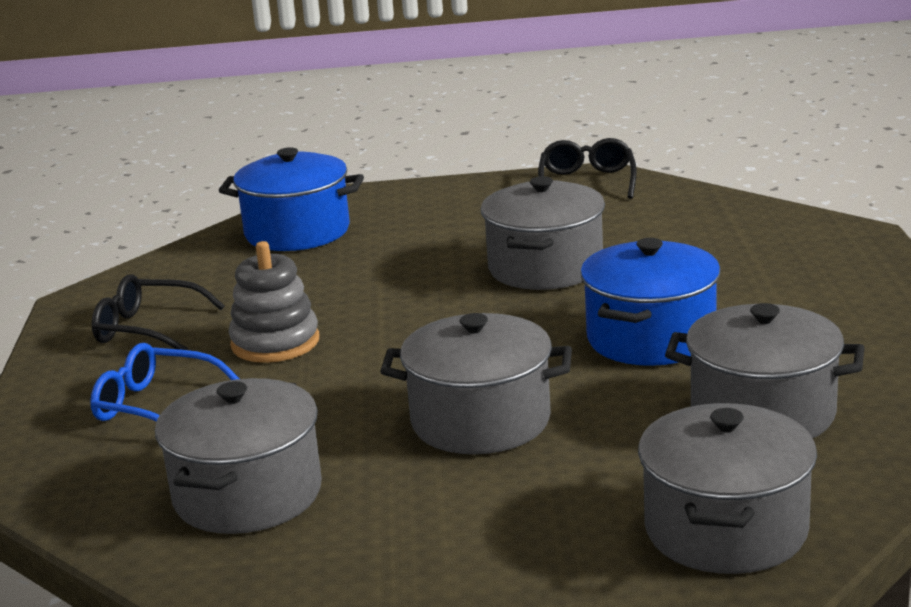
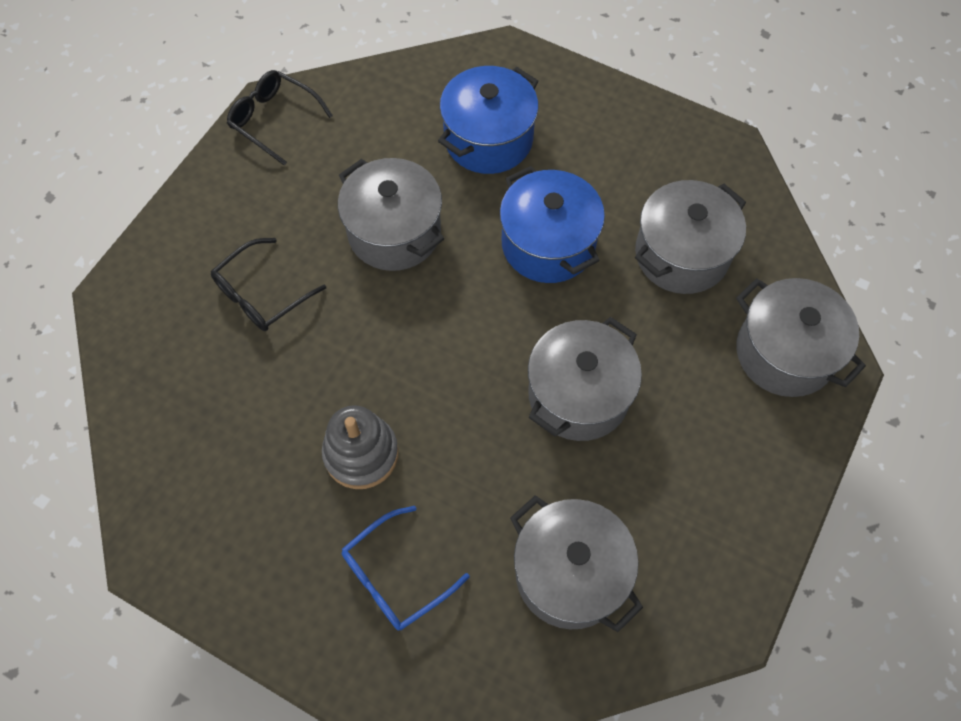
camera: 60 degrees left, 40 degrees up
(147, 328) = (255, 528): black glasses -> black glasses (261, 295)
(297, 232) = (170, 342): blue pot -> blue pot (488, 139)

